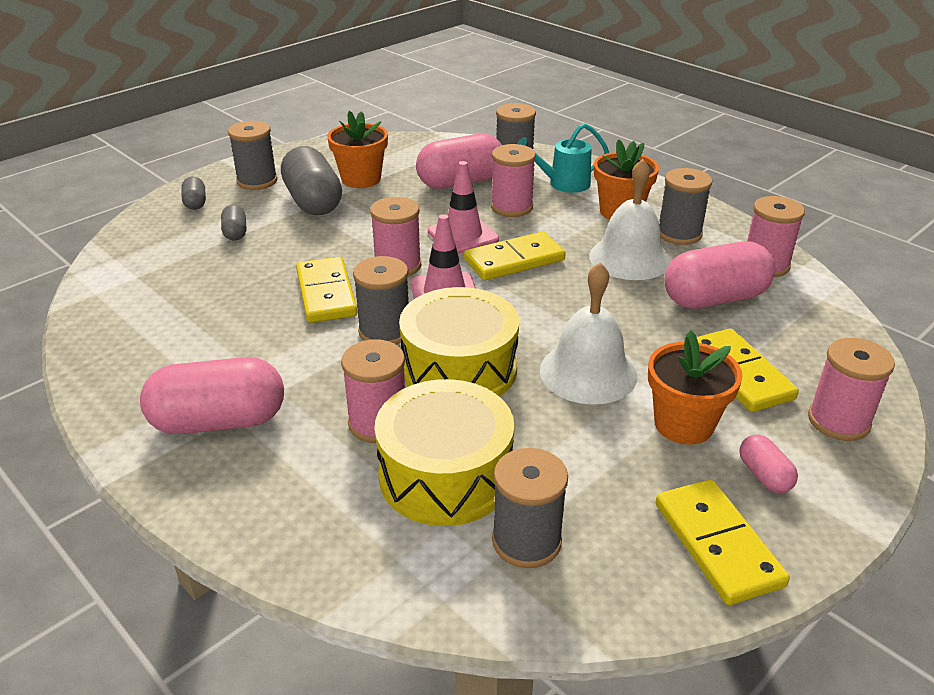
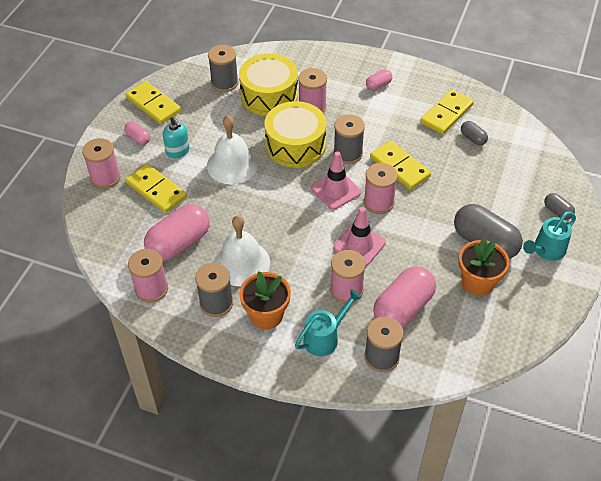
camera: 155 degrees right, 15 degrees up
(219, 421) = (378, 85): pink capsule -> pink capsule, size x0.47
(235, 233) = (500, 194): grey capsule -> grey capsule (473, 138)
(257, 181) = (546, 250): grey spool -> turquoise watering can
(514, 260) = (313, 233): yellow domino -> yellow domino (446, 114)
(683, 424) = (178, 151): orange flower pot -> turquoise soap dispenser

